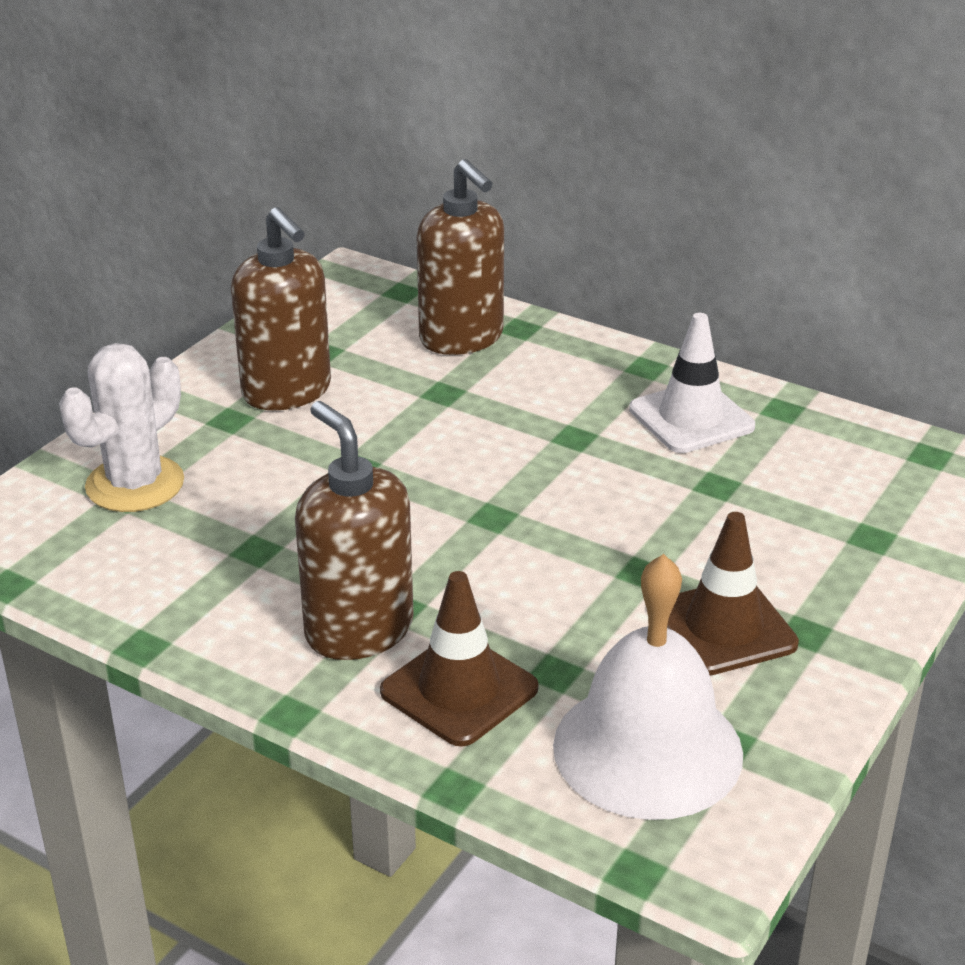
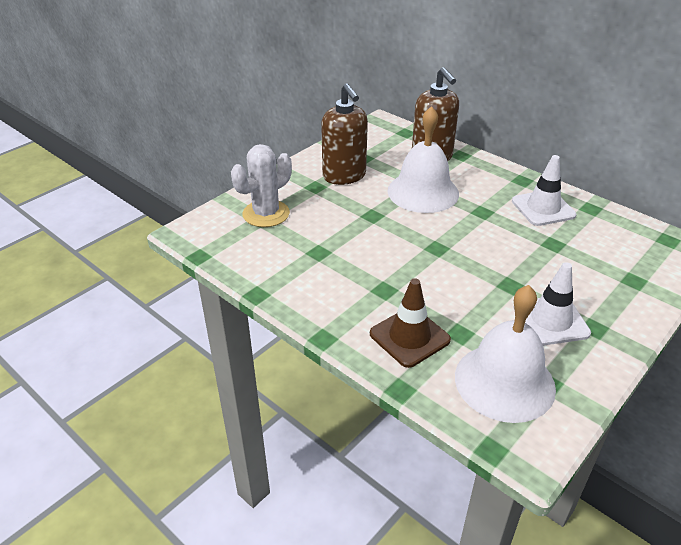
camera: 10 degrees right, 5 degrees up
(358, 630) = (363, 299): brown soap dispenser -> none
(452, 409) = (423, 192): none -> white bell
(723, 628) = (551, 320): brown traffic cone -> white traffic cone

